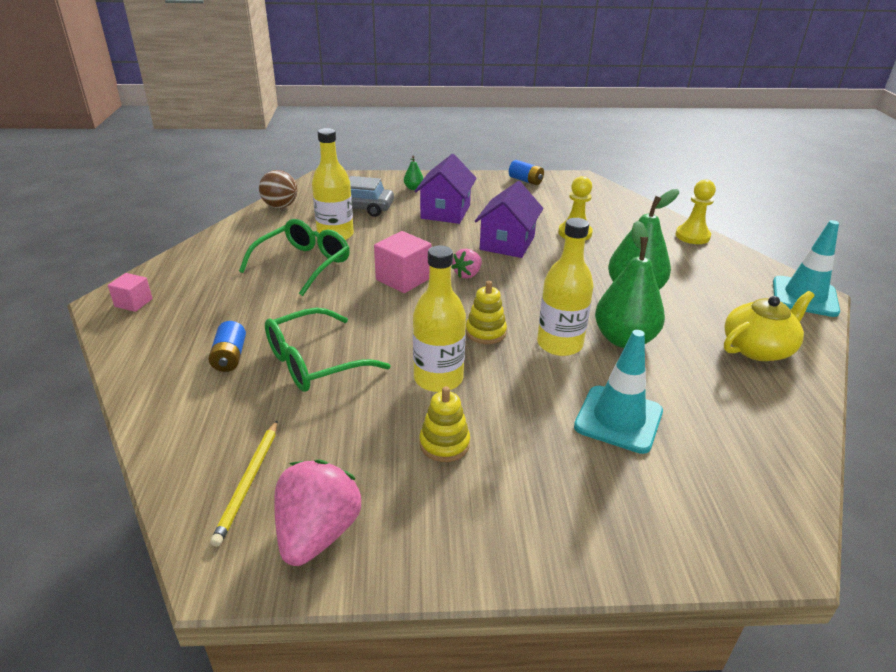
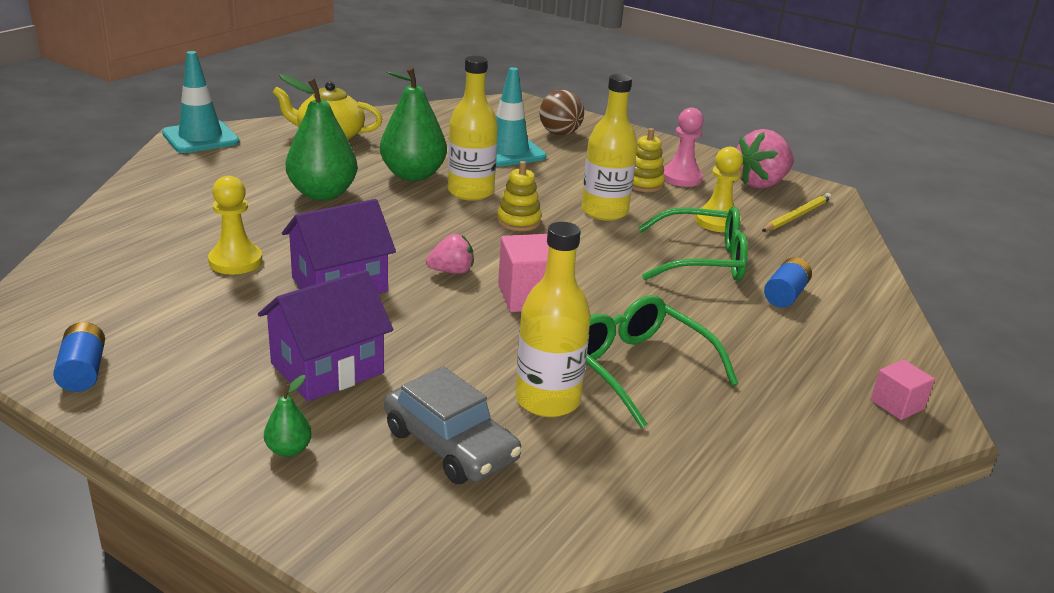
camera: 145 degrees left, 5 degrees down
(280, 206) = (586, 521): brown ball -> brown ball (559, 133)
(303, 264) = (637, 368): green glasses -> green glasses turned 75 degrees clockwise
(417, 483) = (681, 178): none -> pink pawn
(692, 236) = (128, 204): yellow pawn -> yellow pawn (717, 222)

